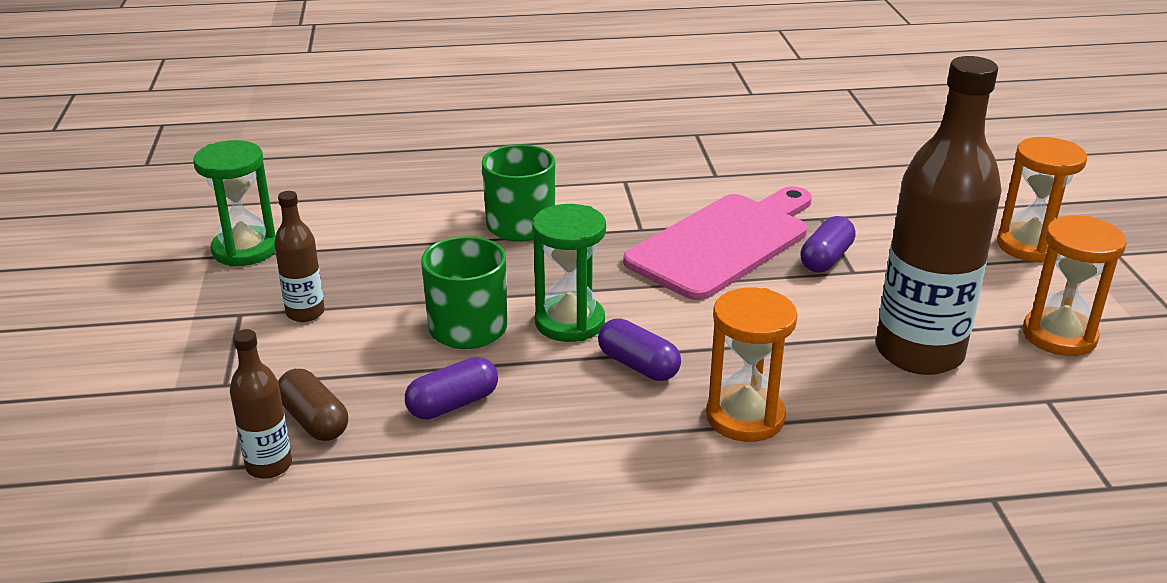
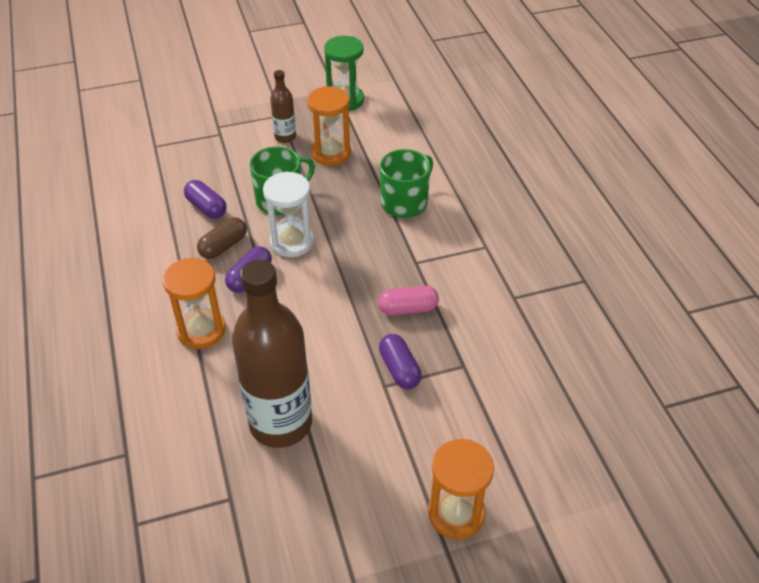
camera: 80 degrees right, 15 degrees up
(269, 465) = (155, 156): brown bottle -> none
(314, 421) = (190, 162): brown capsule -> brown capsule (223, 246)
(569, 322) = (292, 242): green hourglass -> white hourglass
(724, 243) = (408, 308): pink cutting board -> pink capsule
(826, 259) = (399, 369): purple capsule -> purple capsule turned 45 degrees clockwise
(1059, 336) = (315, 518): orange hourglass -> orange hourglass (331, 153)

